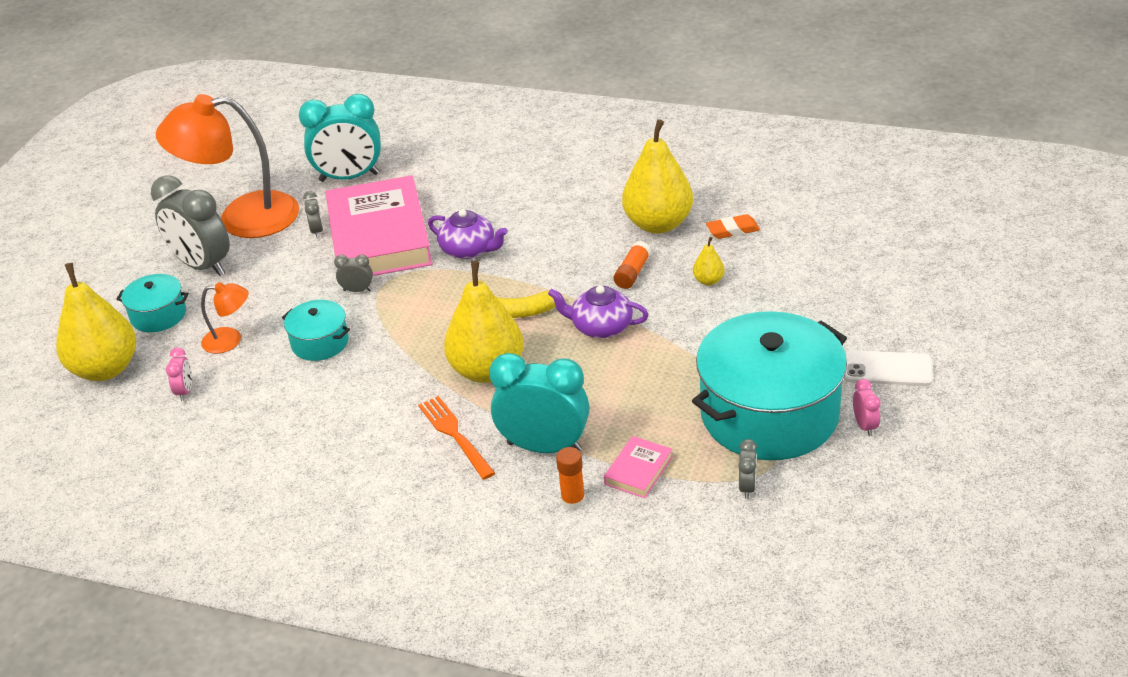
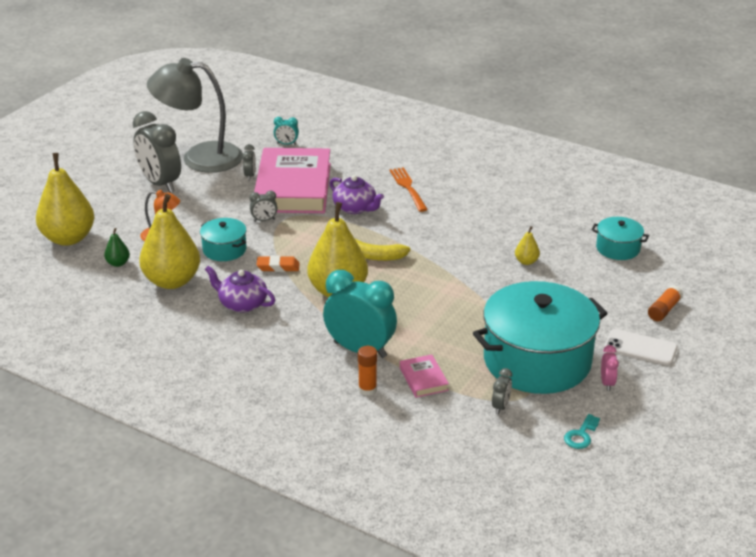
camera: 10 degrees right, 5 degrees down
(158, 315) = (118, 210): turquoise pot -> turquoise pot (618, 248)
(185, 391) = (118, 263): pink clock -> green pear
(242, 218) = (199, 157): orange lamp -> grey lamp
(349, 177) = (286, 144): turquoise clock -> turquoise clock, size x0.43
(357, 290) = (264, 220): grey clock -> grey clock turned 150 degrees clockwise
(455, 435) = (298, 329): orange fork -> orange fork (408, 188)
(601, 327) = (433, 278): purple teapot -> purple teapot (242, 304)
(632, 273) = (471, 246): orange glue stick -> orange glue stick (664, 310)
(638, 470) = (423, 379): pink book -> pink book turned 60 degrees counterclockwise
(658, 224) = (503, 216): yellow pear -> yellow pear (172, 281)
(732, 230) = (558, 230): orange eraser -> orange eraser (278, 267)
(858, 504) = (581, 435): none -> turquoise key

